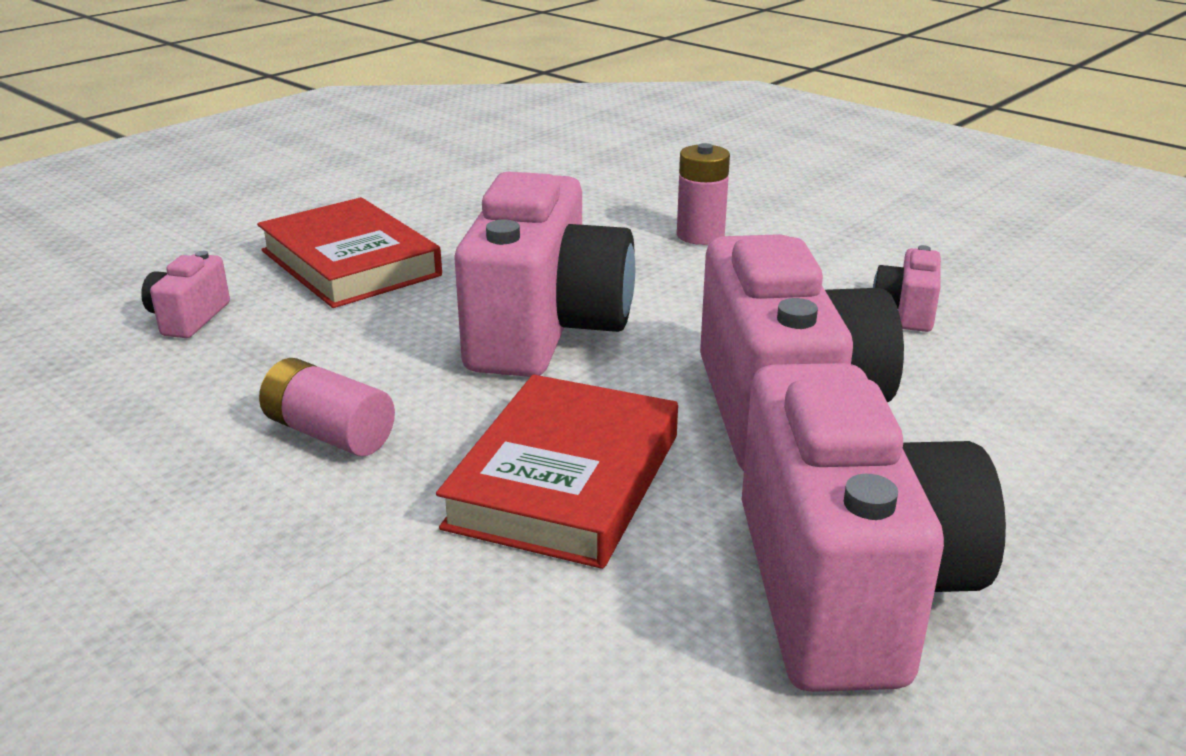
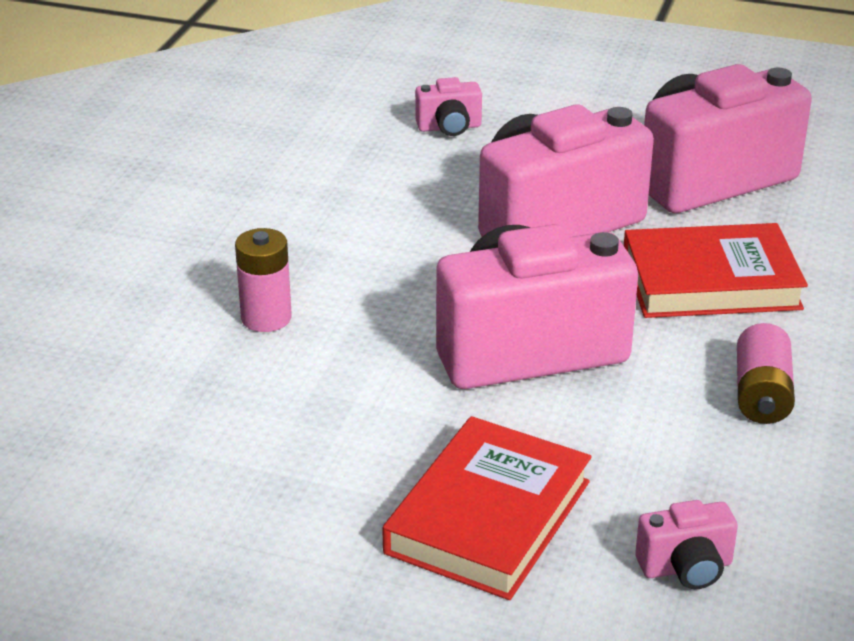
camera: 115 degrees left, 5 degrees up
(906, 312) = (360, 197): pink camera -> pink camera (449, 127)

